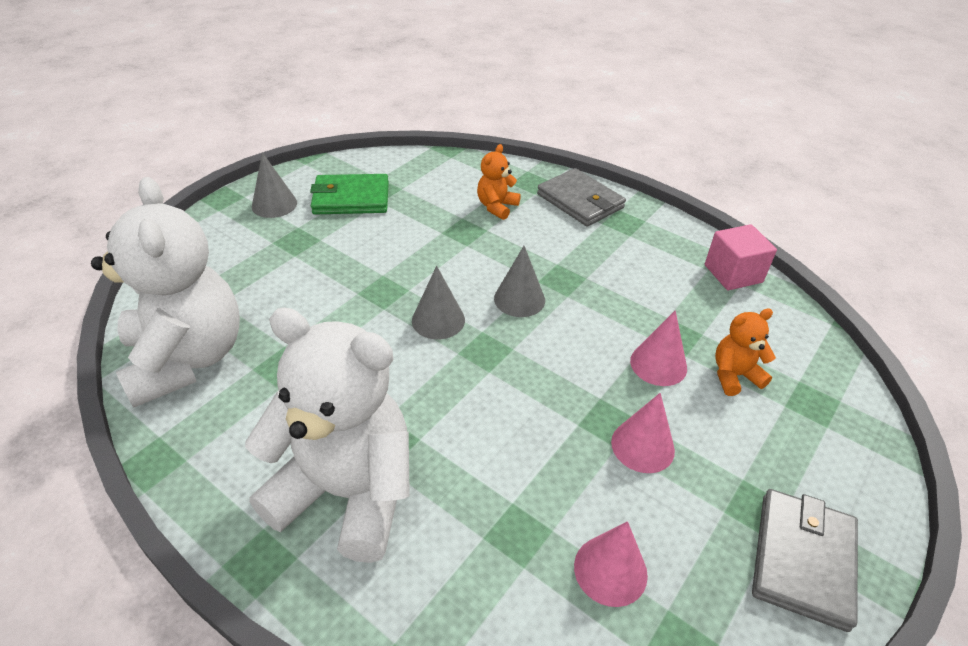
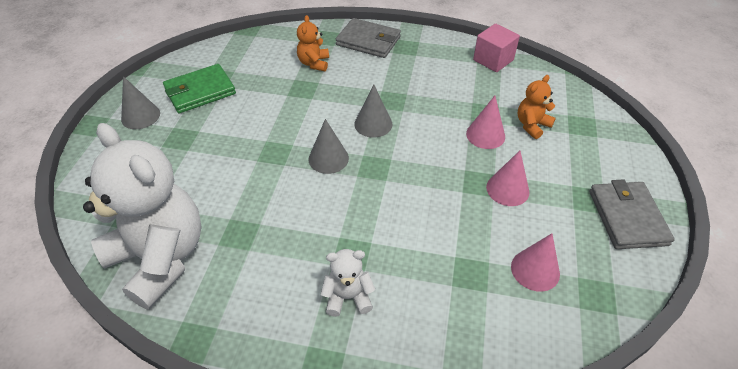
camera: 25 degrees left, 5 degrees up
(347, 492) = (348, 297): white teddy bear -> white teddy bear, size x0.44

